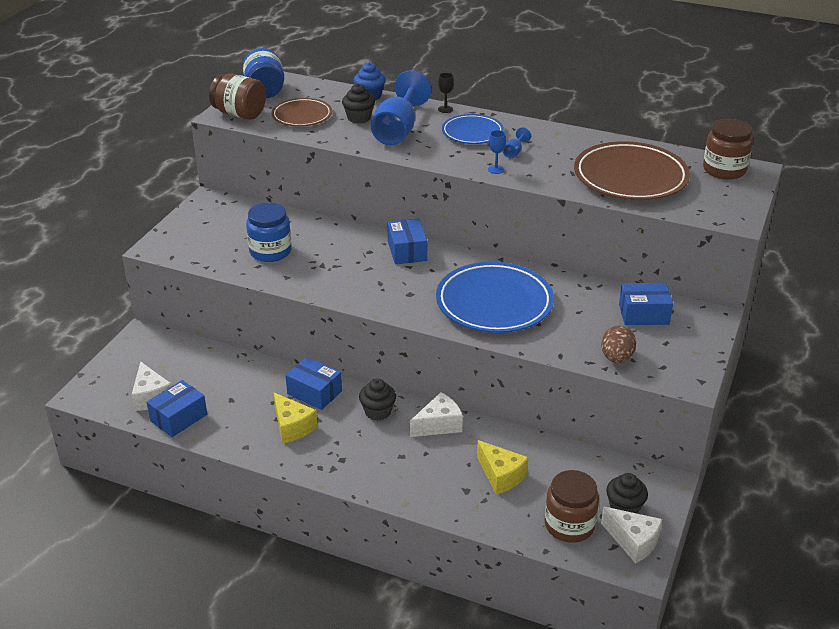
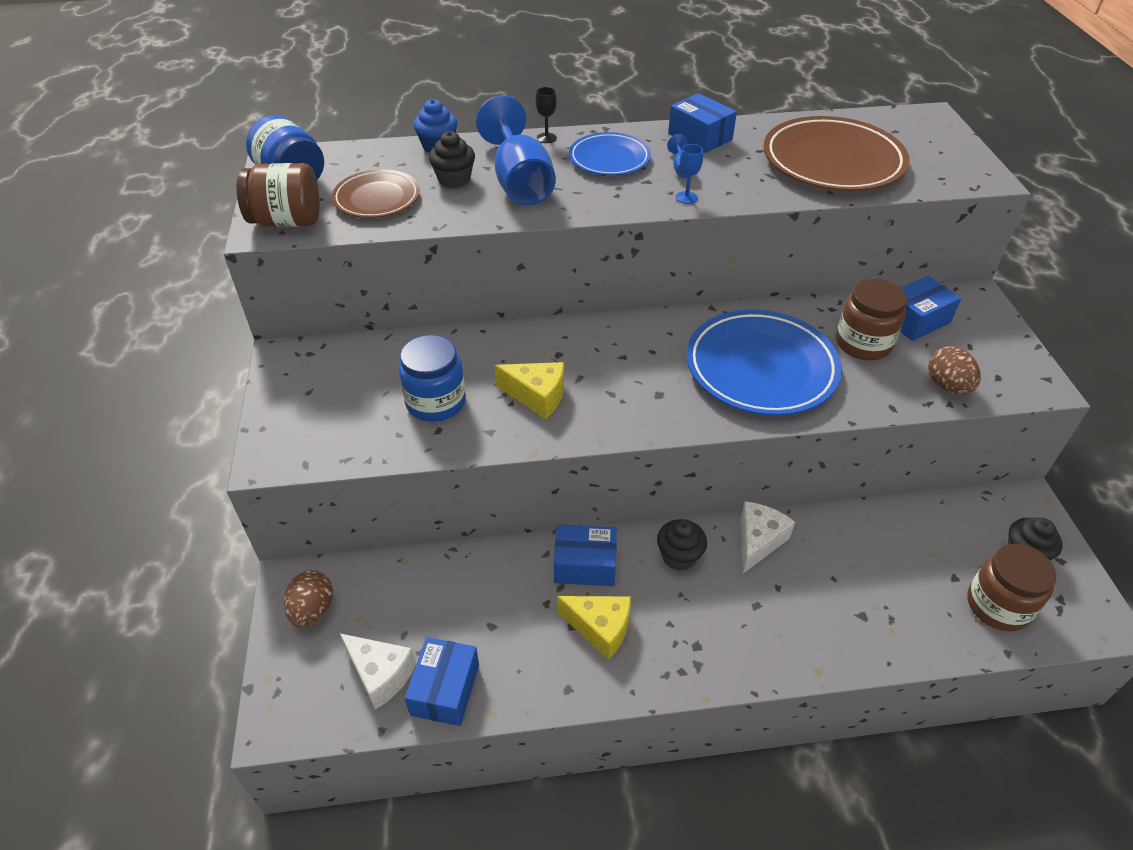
camera: 30 degrees left, 10 degrees up
(141, 352) = (313, 610): none -> brown egg
(407, 251) = (601, 337): blue box -> blue box (700, 136)
(501, 476) = (878, 577): yellow cheese -> yellow cheese (537, 396)
(633, 541) = (1070, 593): white cheese -> none
(724, 170) = (906, 124): brown jar -> brown jar (863, 343)

